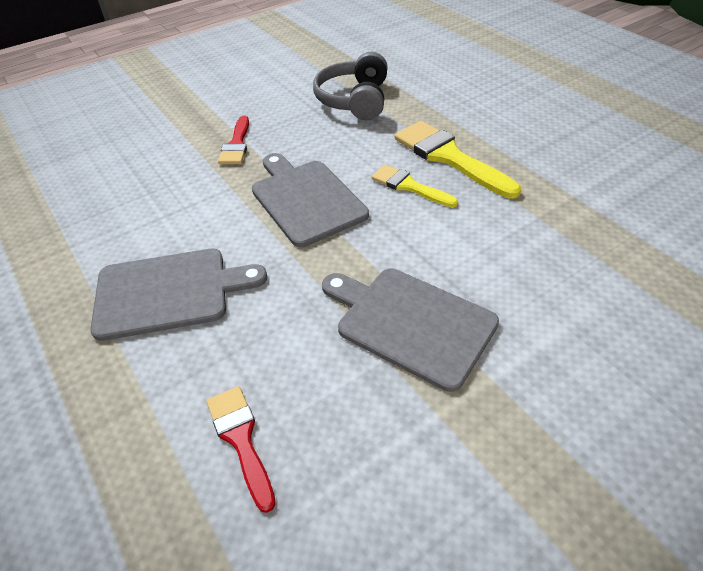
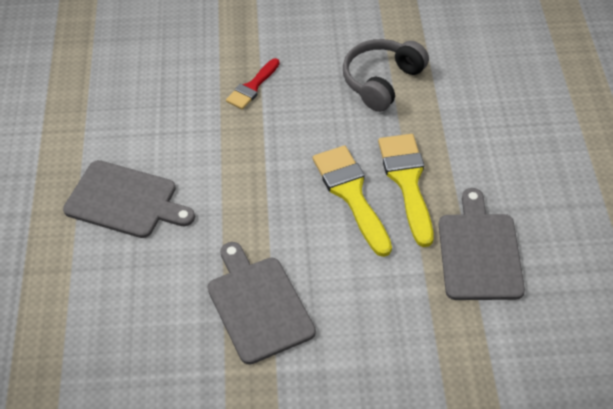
camera: 30 degrees right, 5 degrees up
(241, 439) = (106, 323): red brush -> none
(306, 199) = (265, 168): grey cutting board -> grey cutting board (479, 252)
(409, 186) = (351, 194): yellow brush -> yellow brush, size x1.67

